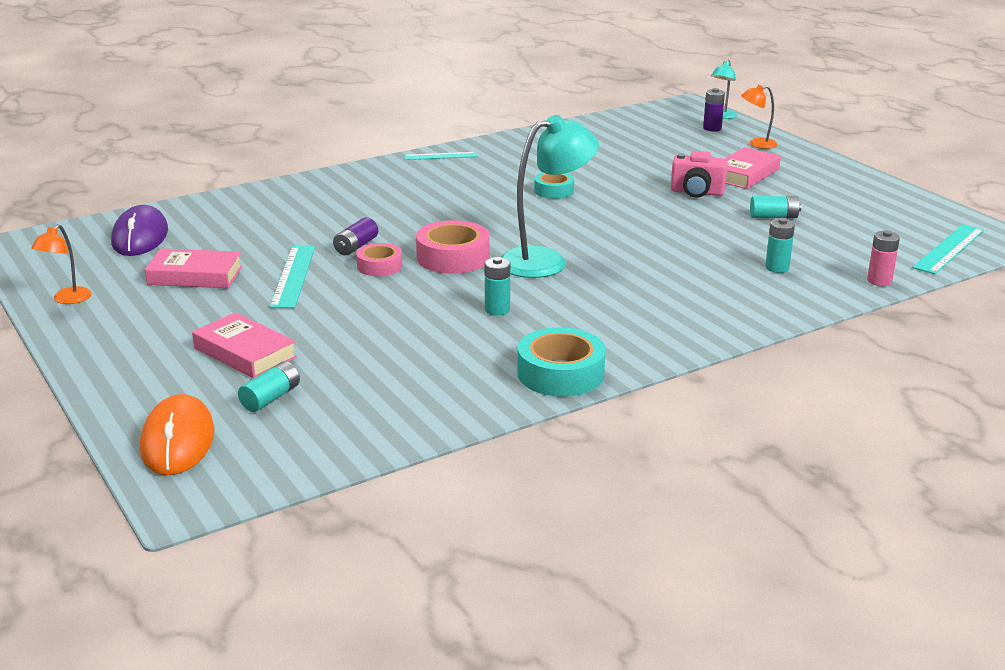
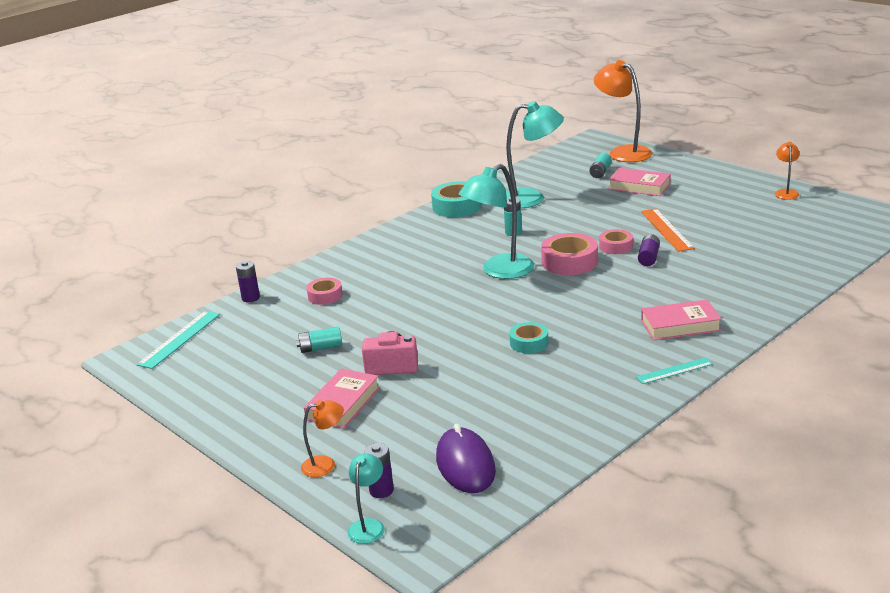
camera: 170 degrees right, 0 degrees up
(140, 237) = (816, 236): purple mouse -> purple mouse (465, 464)
(178, 441) = (623, 152): orange mouse -> orange lamp
(195, 275) = (732, 218): pink book -> pink book (680, 325)
(293, 276) = (666, 229): turquoise ruler -> orange ruler
(430, 365) = (531, 198): none -> turquoise lamp
(777, 268) = (325, 296): turquoise battery -> pink tape
(879, 281) = (250, 298): pink battery -> purple battery

